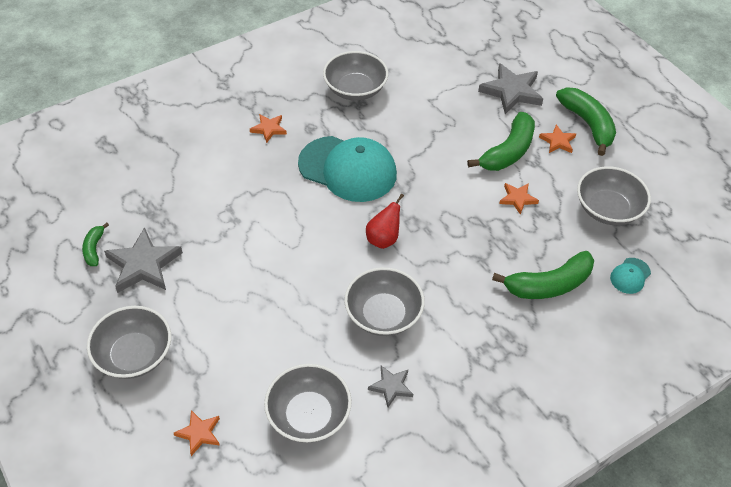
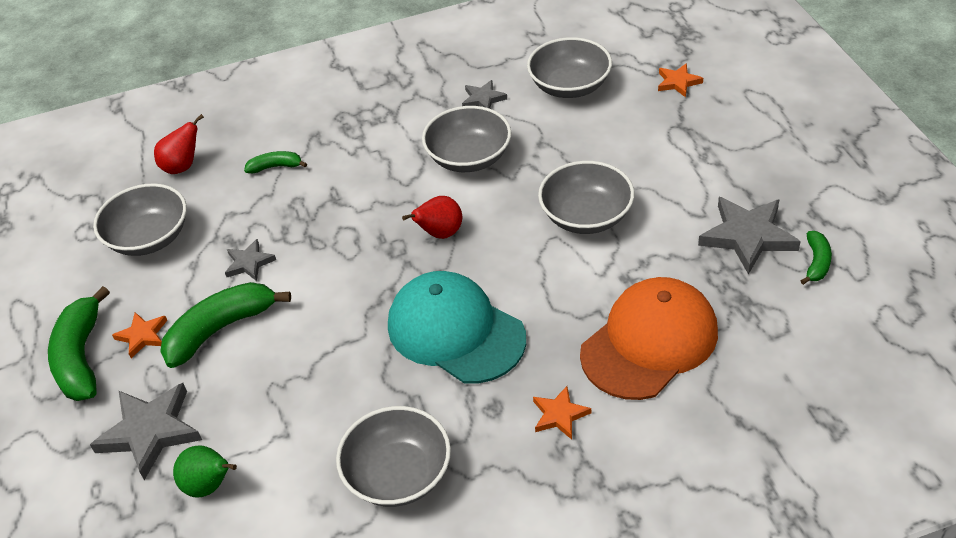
camera: 160 degrees left, 5 degrees down
(134, 355) = (749, 148): grey bowl -> grey bowl (586, 216)
(216, 178) = (649, 342): none -> orange cap
(459, 72) = (210, 485): none -> green pear
(517, 199) = (249, 263): orange star -> grey star
(549, 285) = (275, 167): green banana -> green banana, size x0.51
(630, 276) = (183, 166): turquoise cap -> red pear

